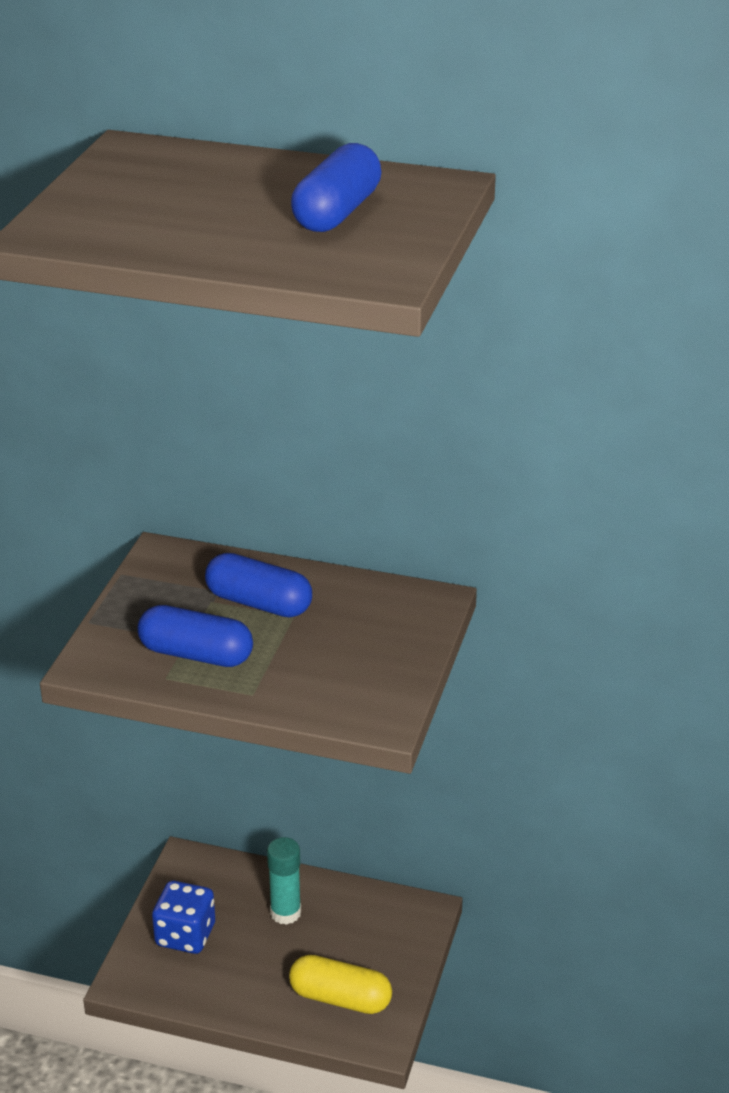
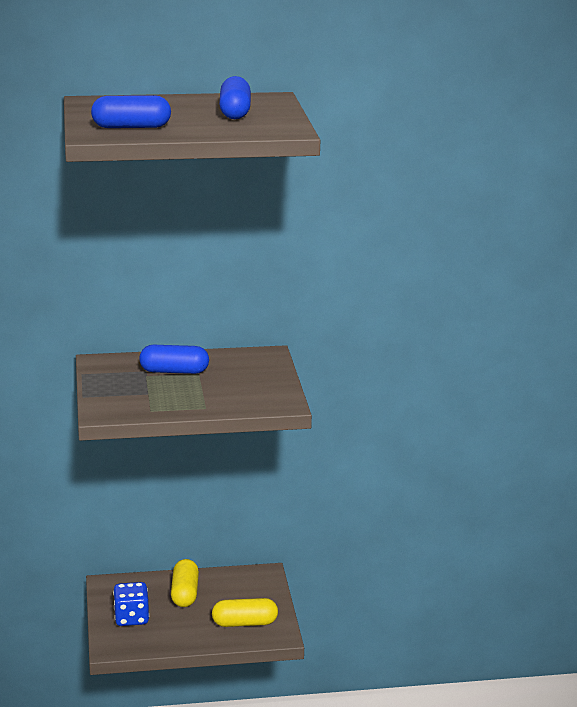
camera: 25 degrees left, 10 degrees down
(196, 654) = (159, 398): blue capsule -> blue capsule (131, 127)
(285, 913) = (184, 593): turquoise glue stick -> yellow capsule

